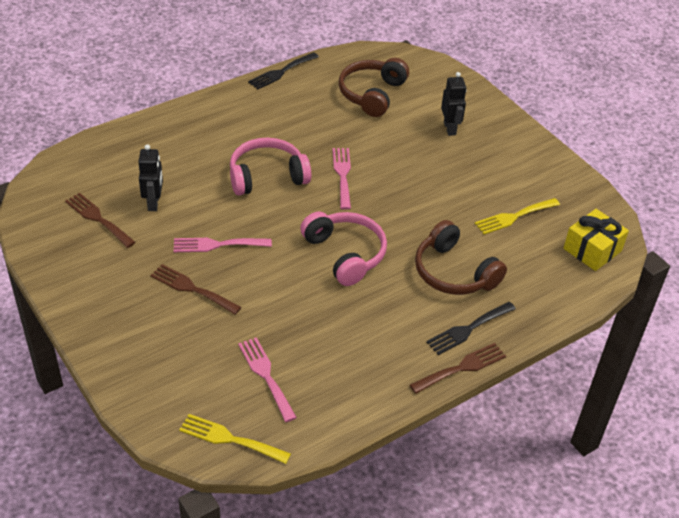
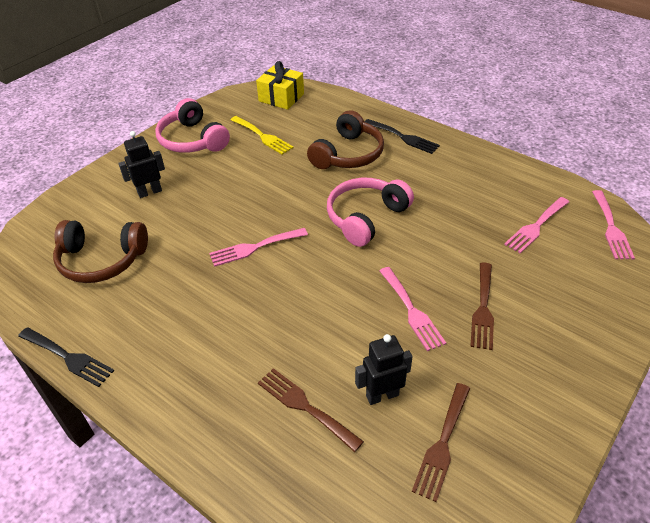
camera: 105 degrees left, 0 degrees up
(229, 439) = (611, 228): yellow fork -> pink fork
(267, 176) = (283, 306): pink headphones -> pink headphones (192, 140)
(462, 367) = (442, 134): brown fork -> brown fork (304, 406)

